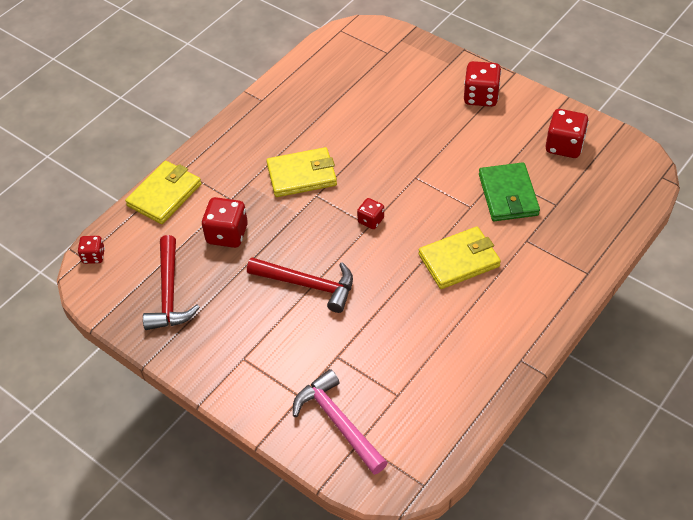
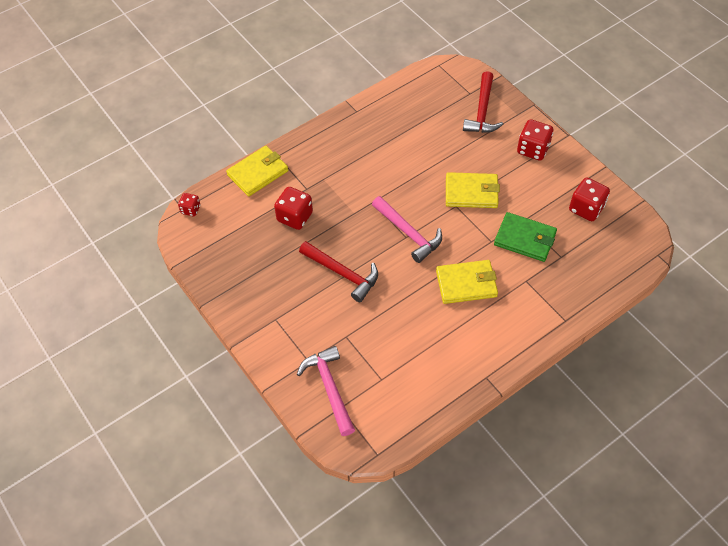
camera: 15 degrees right, 5 degrees up
(169, 293) = (237, 253): red hammer -> red hammer (482, 111)
(302, 175) = (367, 182): yellow wallet -> yellow wallet (471, 192)
(371, 220) = (408, 233): red dice -> pink hammer
(508, 195) = (525, 239): green wallet -> green wallet turned 75 degrees counterclockwise

